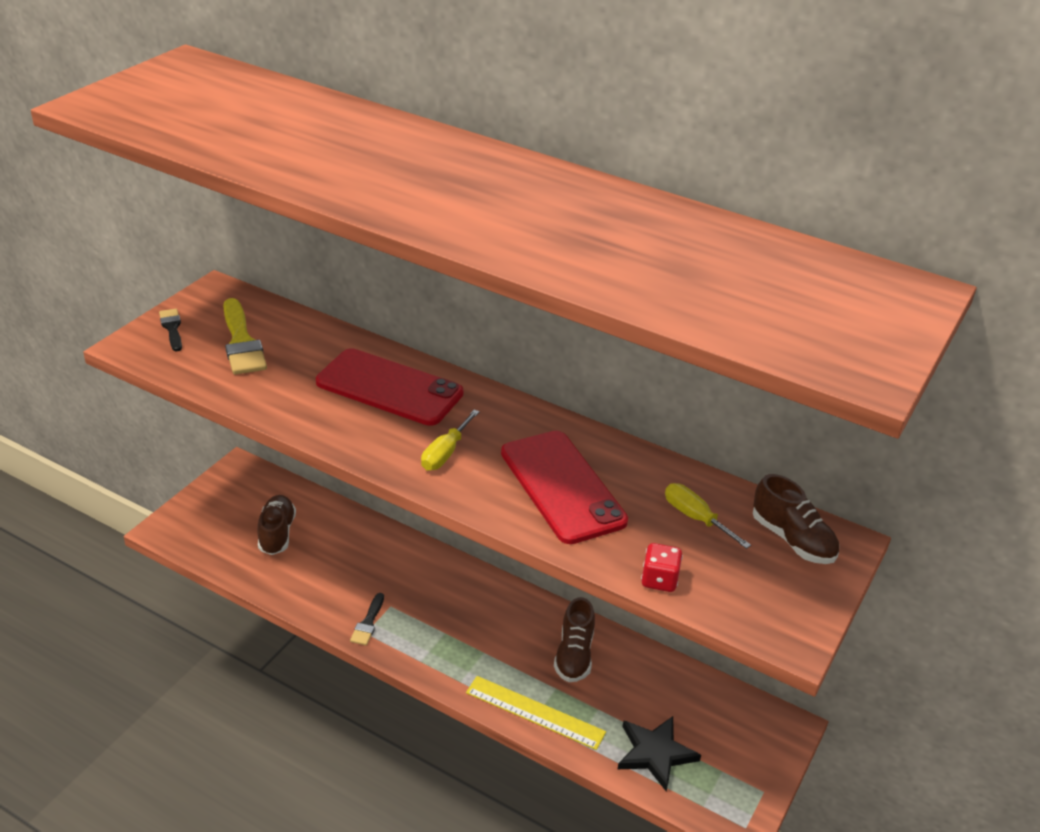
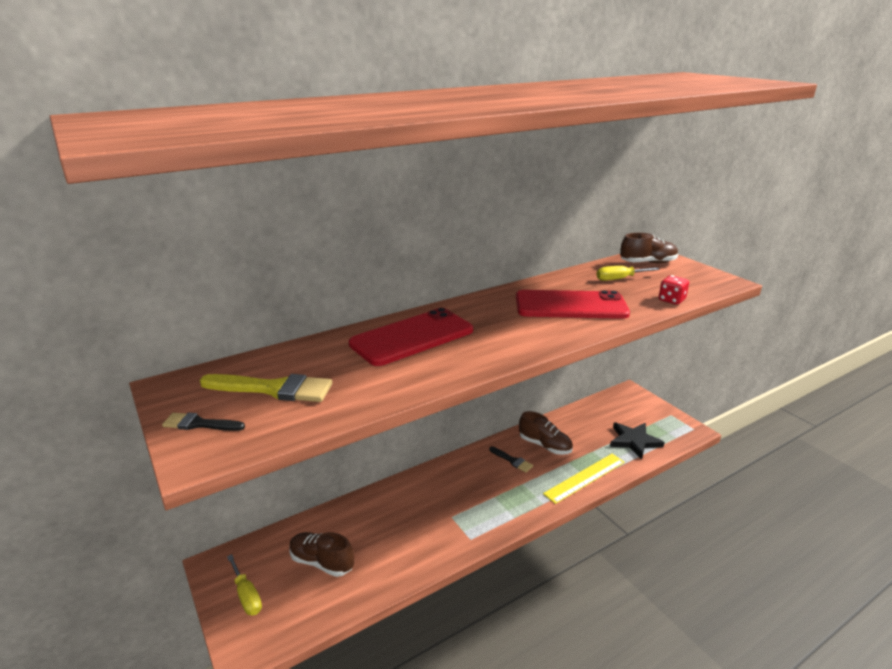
camera: 60 degrees left, 10 degrees down
(368, 623) = (461, 534): black brush -> black brush (512, 460)
(445, 453) = (509, 334): yellow screwdriver -> yellow screwdriver (246, 595)

